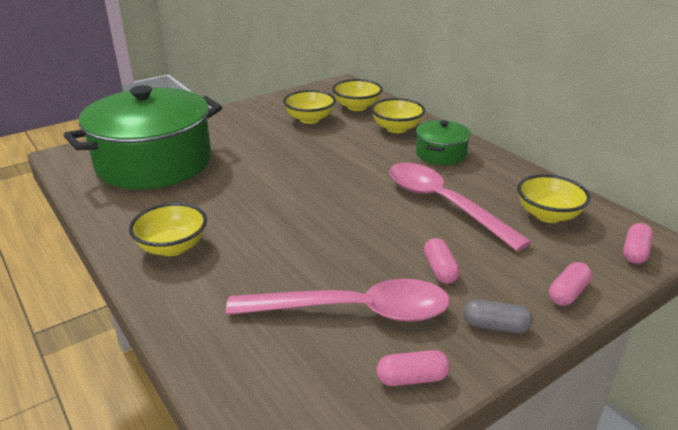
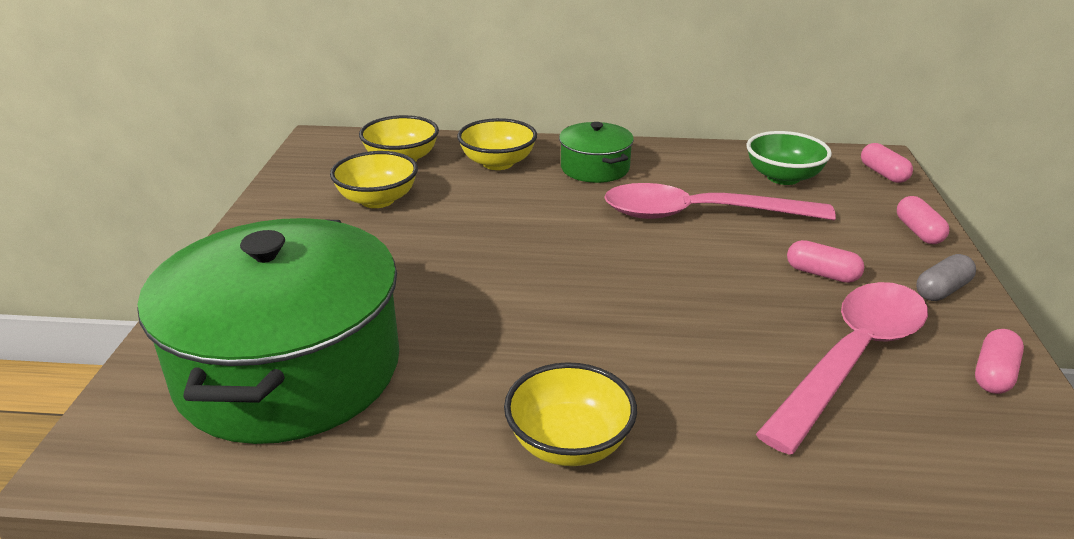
camera: 50 degrees left, 0 degrees up
(548, 215) = (783, 177): yellow bowl -> green bowl

